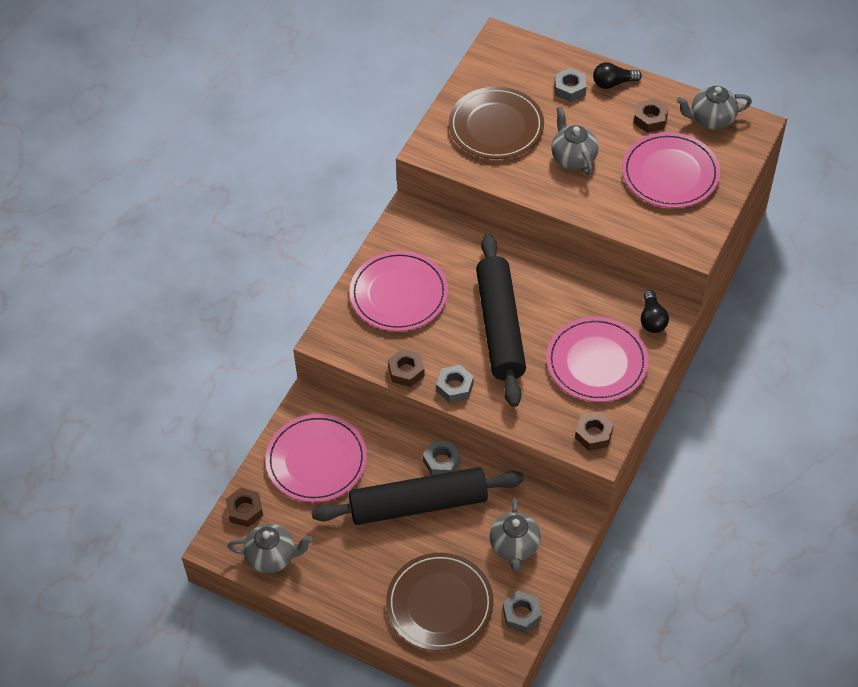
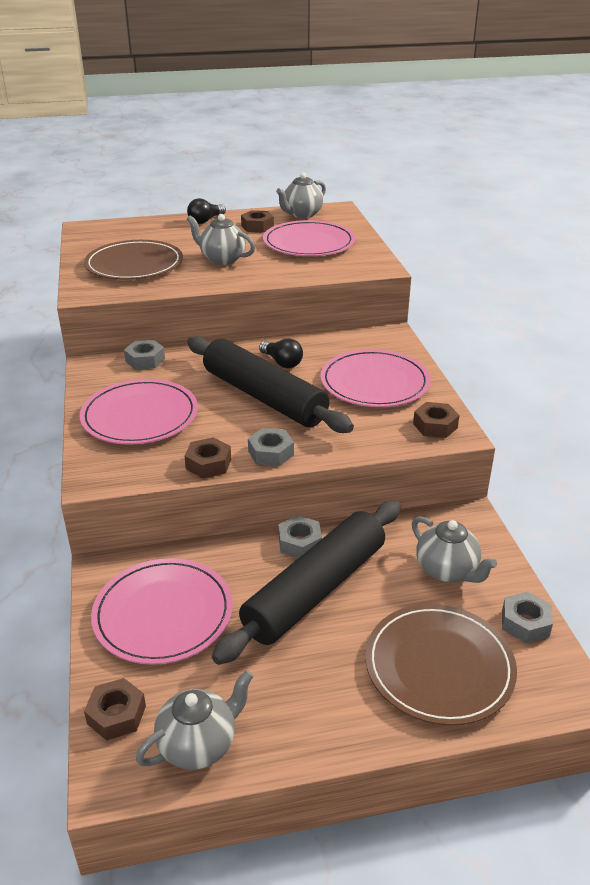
camera: 40 degrees left, 20 degrees down
(570, 89) = (174, 232): grey nut -> grey nut (145, 360)
(652, 319) = (382, 342): black light bulb -> black light bulb (282, 362)

